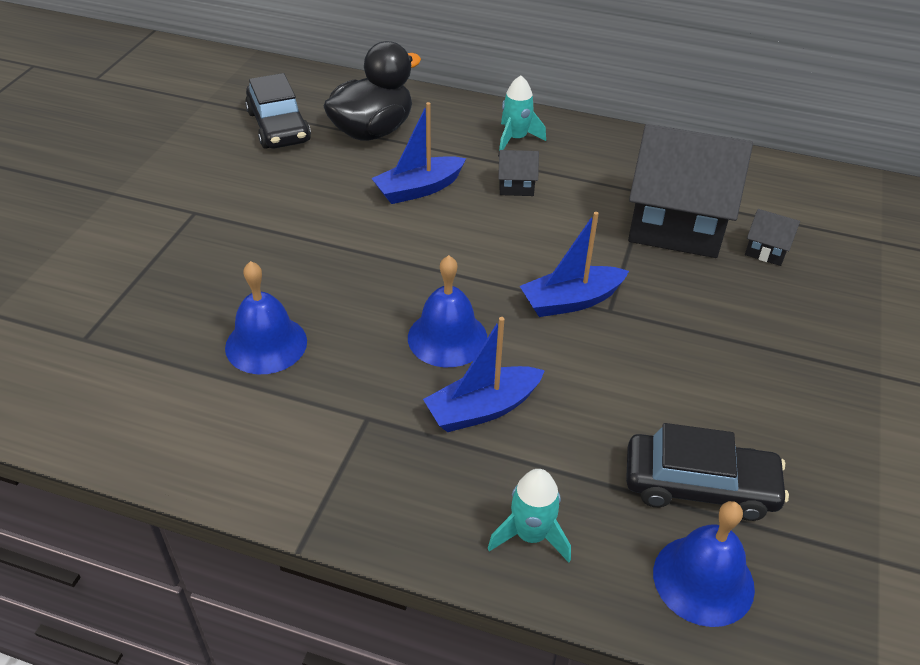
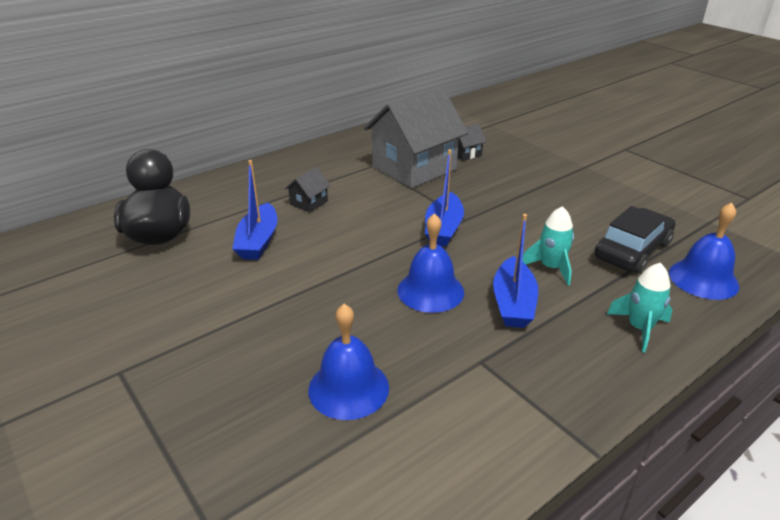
camera: 55 degrees left, 10 degrees down
(278, 127) = (76, 278): black car -> none
(516, 139) = (260, 184): turquoise rocket -> turquoise rocket (550, 268)
(676, 225) = (414, 168): black house -> grey house

